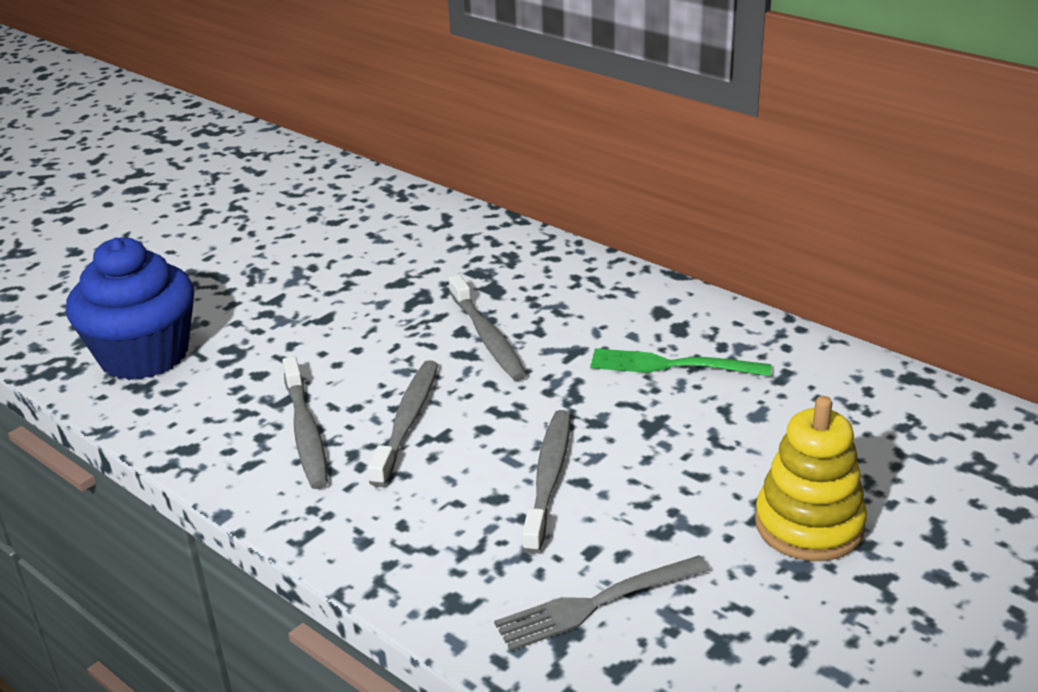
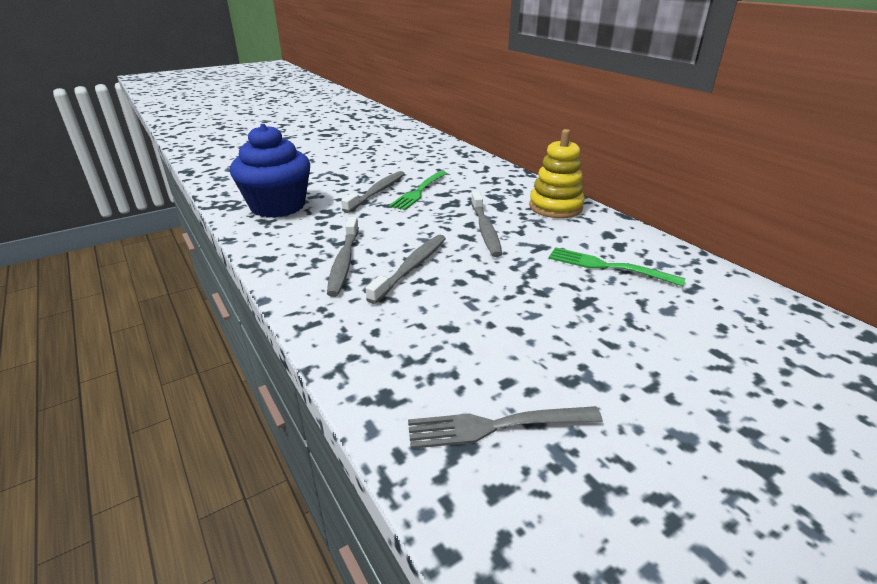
camera: 15 degrees right, 0 degrees up
(359, 285) = (419, 191): none -> green fork
(549, 478) = (493, 322): grey toothbrush -> grey toothbrush (377, 192)
(809, 525) = (699, 403): yellow stacking toy -> yellow stacking toy (555, 207)

